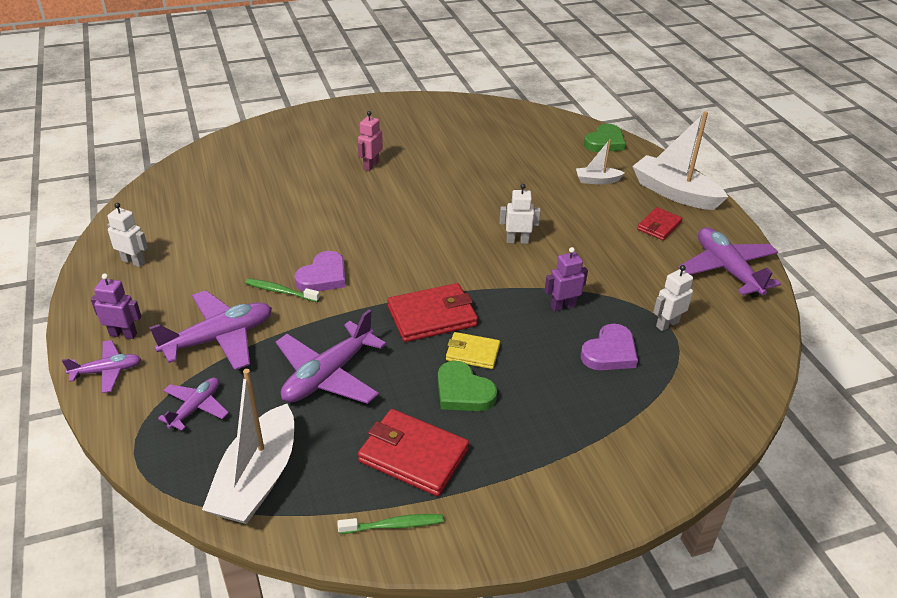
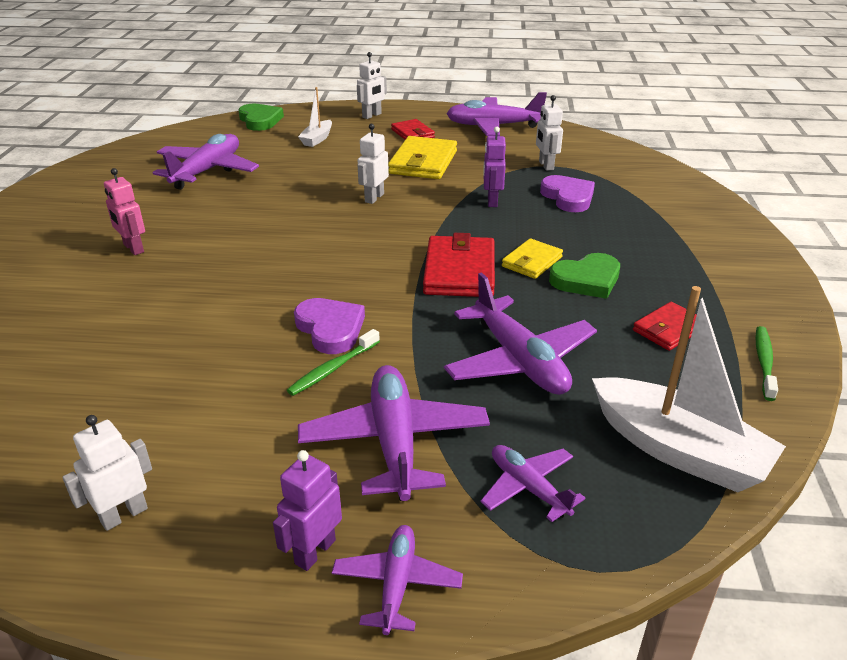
camera: 65 degrees left, 5 degrees down
(413, 455) = (669, 329): red wallet -> red wallet, size x0.60
(497, 152) = (207, 171): none -> purple plane
(605, 248) = (423, 162): none -> yellow wallet
(674, 193) = (372, 115): white boat -> white robot

